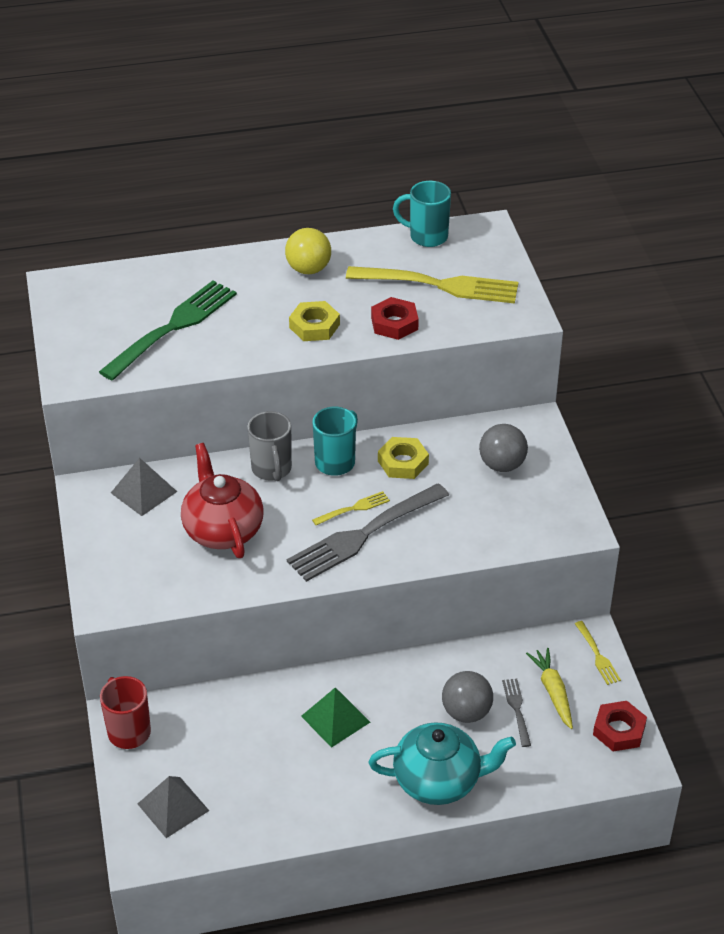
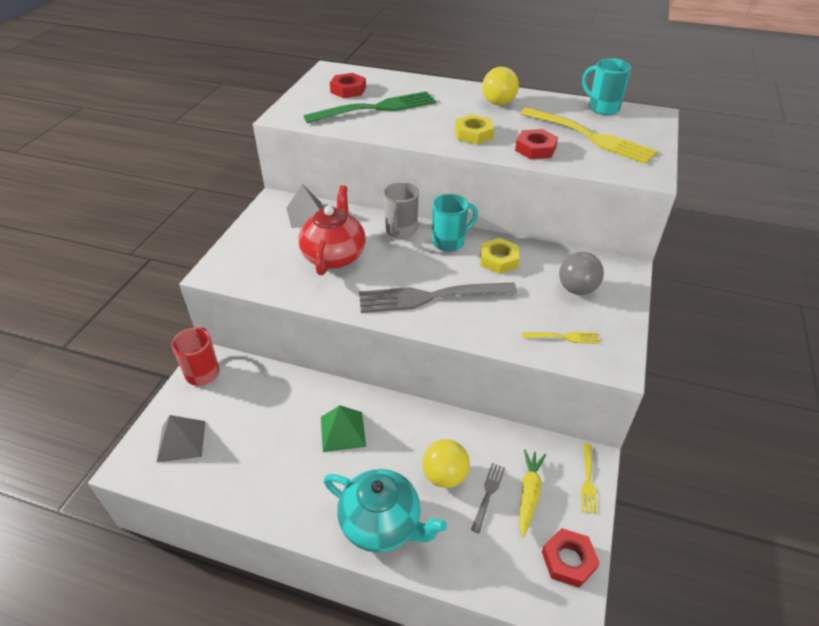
camera: 30 degrees right, 0 degrees up
(112, 310) = (348, 90): none -> red nut
(353, 509) = (437, 277): yellow fork -> yellow fork (563, 337)
(466, 712) = (445, 476): grey ball -> yellow ball

